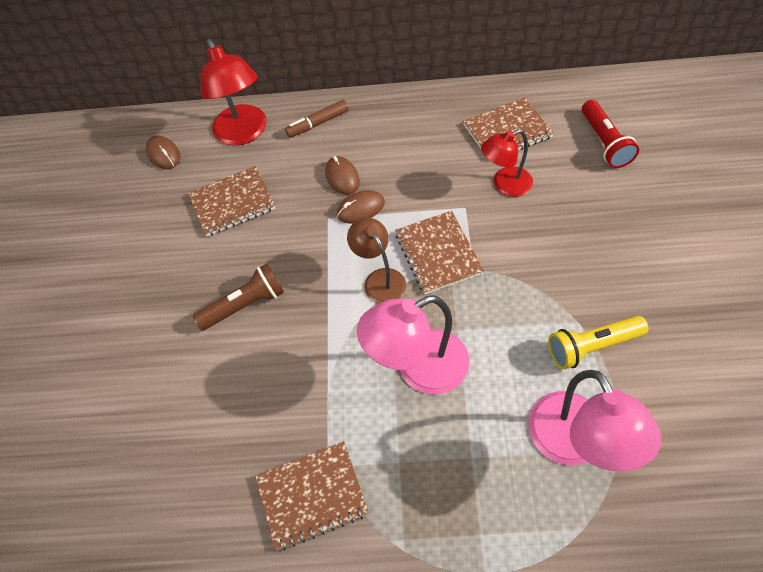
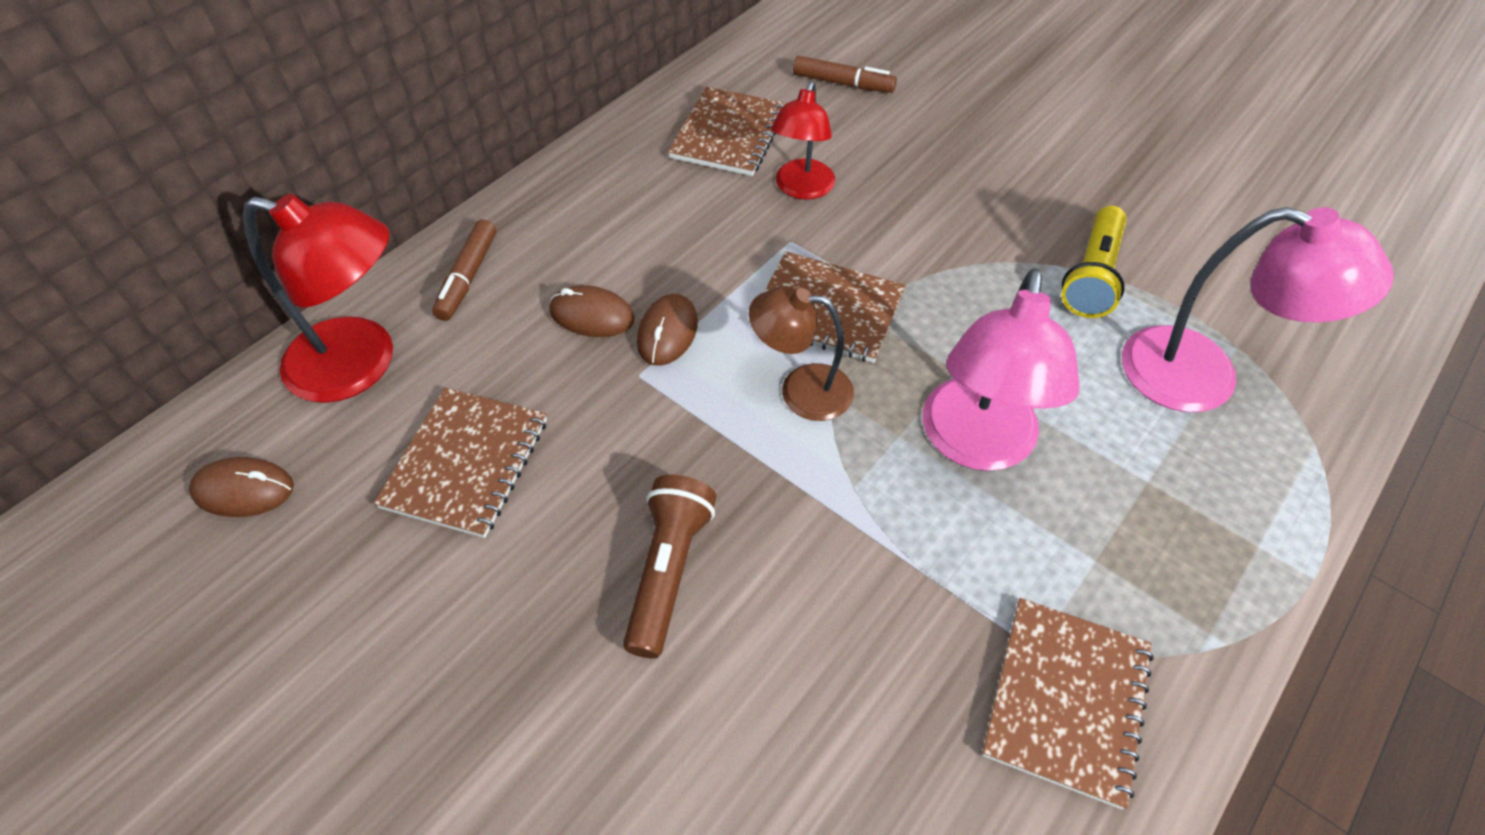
camera: 55 degrees left, 5 degrees down
(604, 142) = (843, 83): red flashlight -> brown marker

